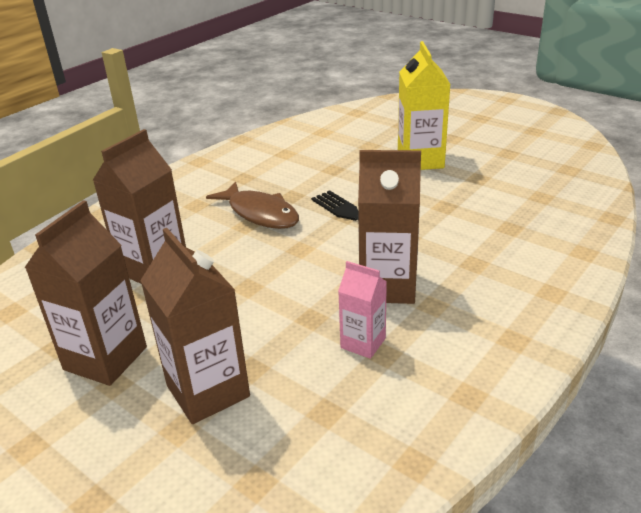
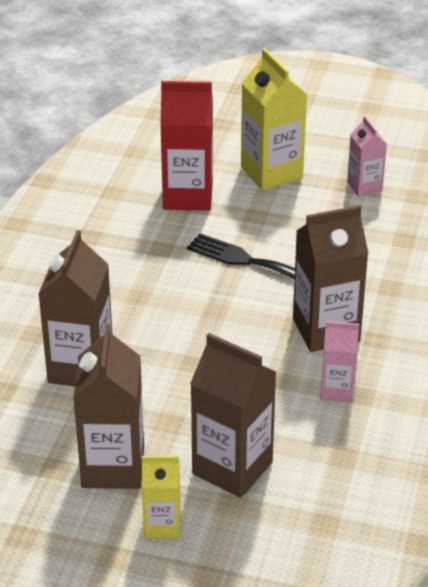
camera: 25 degrees left, 5 degrees up
(98, 429) = (162, 525): none -> yellow carton
(260, 213) = (143, 278): brown fish -> none
(340, 165) = (188, 196): none -> red carton
(496, 182) = (364, 186): none -> pink carton

